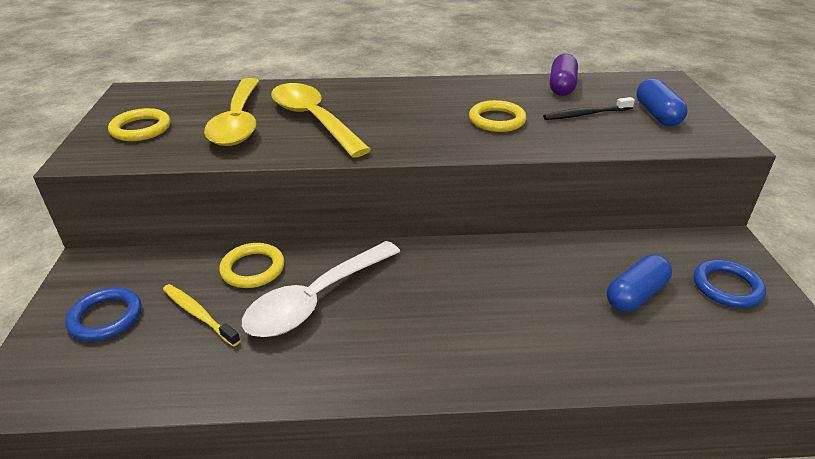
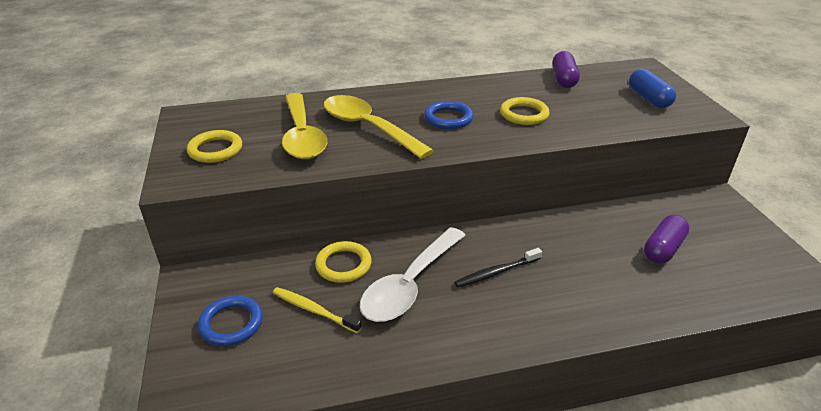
camera: 10 degrees left, 0 degrees up
(586, 114) = (593, 103): black toothbrush -> black toothbrush (496, 272)
(635, 294) = (663, 248): blue capsule -> purple capsule
(727, 287) = (728, 234): blue ring -> blue ring (448, 118)

